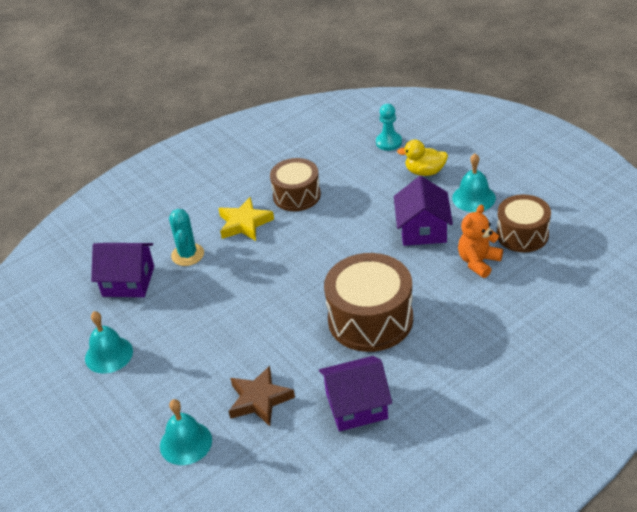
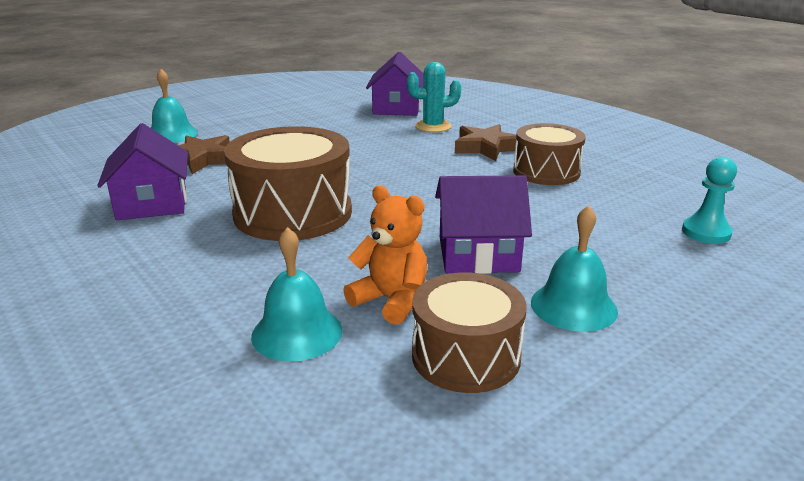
camera: 85 degrees right, 15 degrees down
(109, 354) = (301, 107): turquoise bell -> turquoise bell (297, 332)
(244, 223) = (486, 147): yellow star -> brown star
(425, 172) = (636, 261): yellow duck -> none

